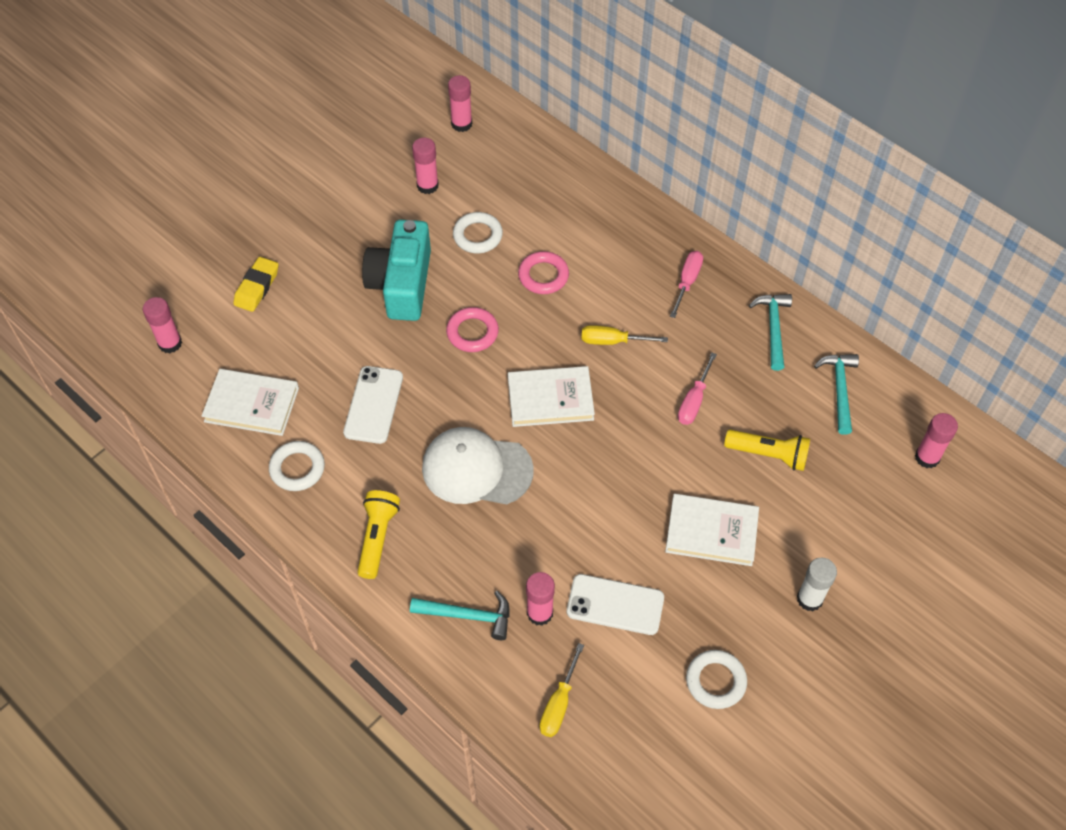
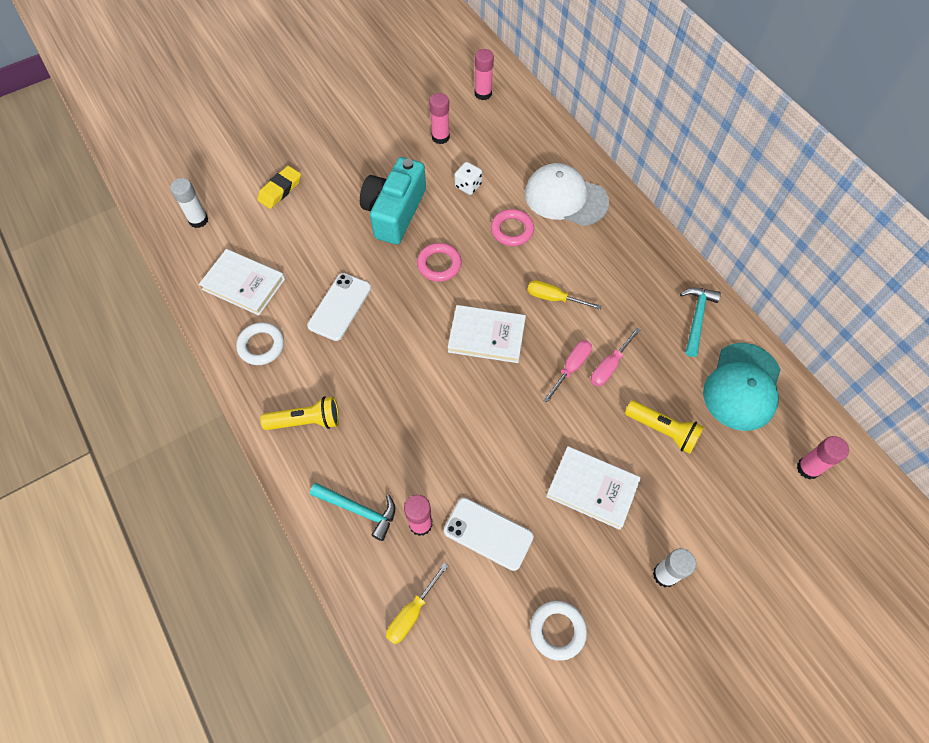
camera: 15 degrees right, 5 degrees up
(170, 343) = (198, 220): pink glue stick -> white glue stick
(377, 537) = (306, 421): yellow flashlight -> yellow flashlight turned 60 degrees clockwise
(476, 469) = (406, 382): white cap -> white cap (565, 198)
(477, 236) = (468, 186): white ring -> white dice
(687, 282) = (632, 262): pink screwdriver -> pink screwdriver (571, 368)
(839, 390) = (742, 387): turquoise hammer -> turquoise cap

